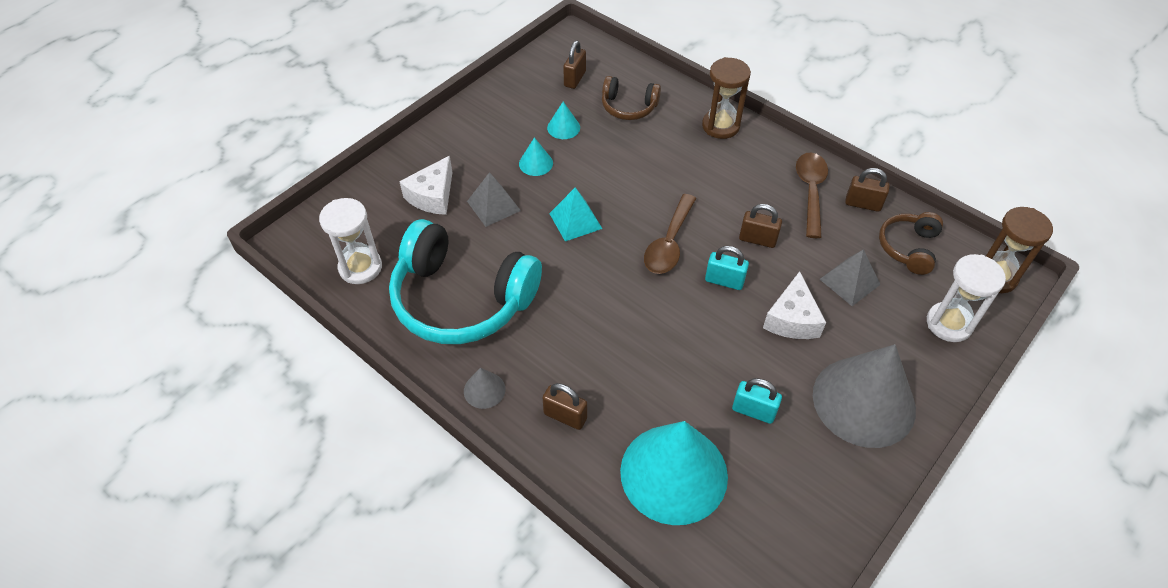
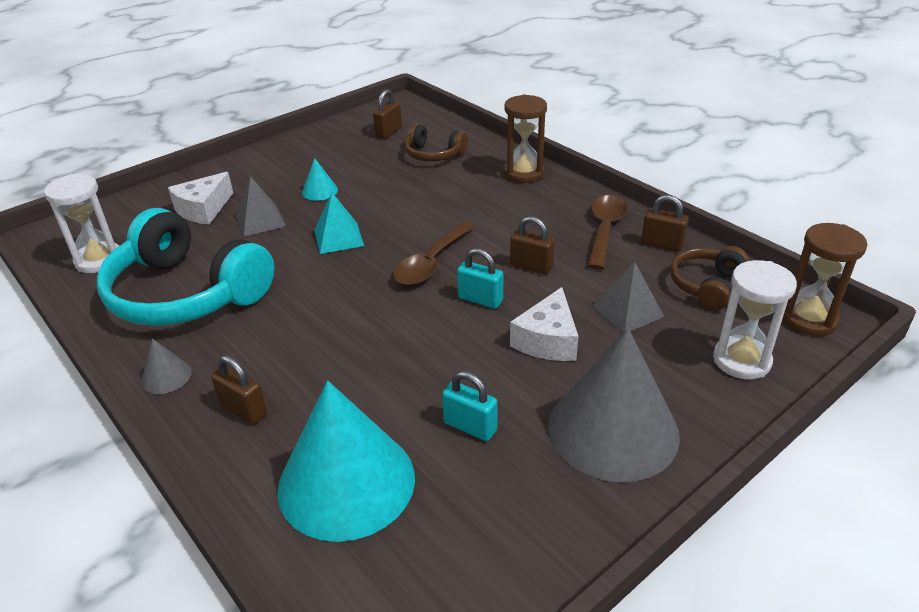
camera: 10 degrees right, 15 degrees down
(563, 127) = (361, 166): turquoise cone -> none

